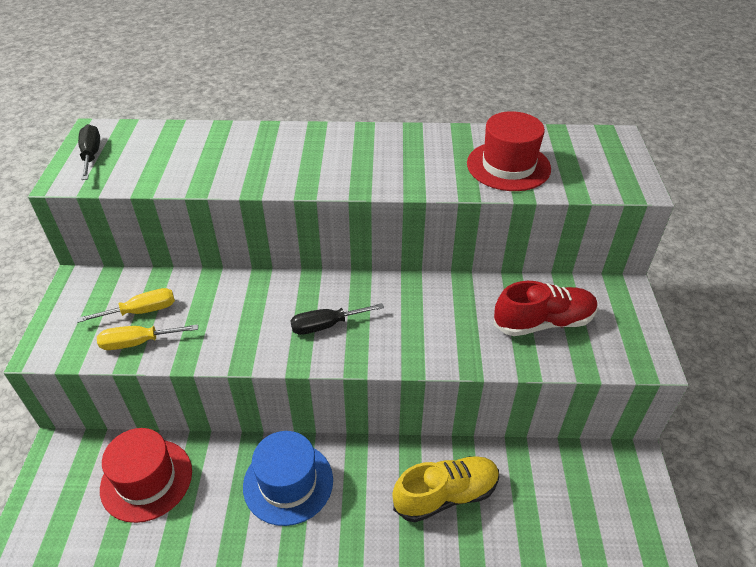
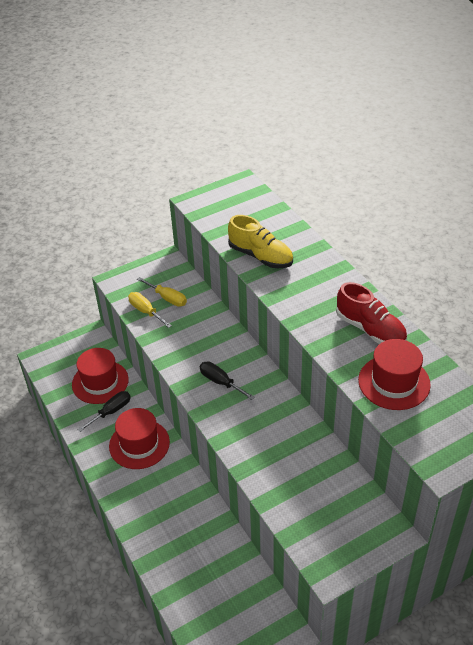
camera: 60 degrees right, 0 degrees up
(91, 155) = (221, 196): black screwdriver -> black screwdriver (111, 411)
(288, 482) = (139, 444): blue hat -> red hat
(445, 495) = (183, 527): yellow shoe -> yellow shoe (260, 256)
(543, 322) = (315, 493): red shoe -> red shoe (370, 329)

